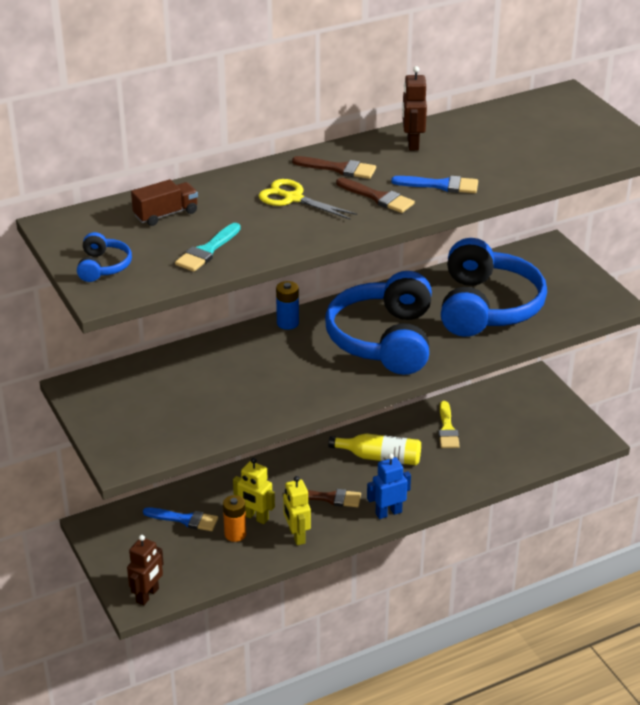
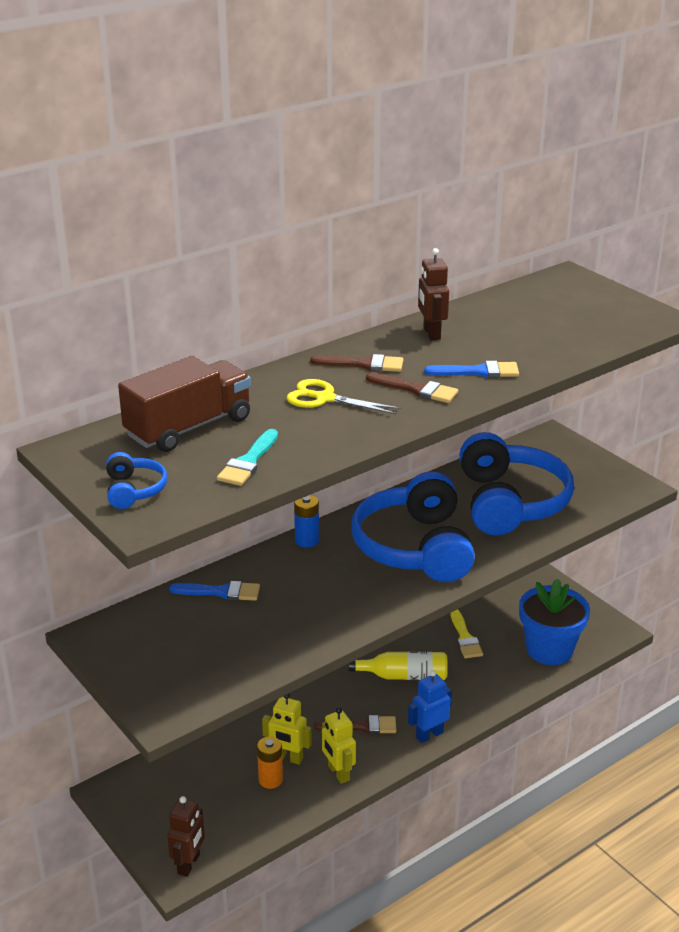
camera: 10 degrees left, 5 degrees down
(166, 214) = (189, 427): brown truck -> brown truck, size x1.79
(185, 519) = (211, 770): blue brush -> blue brush (221, 592)
(524, 449) = (549, 650): none -> blue flower pot

